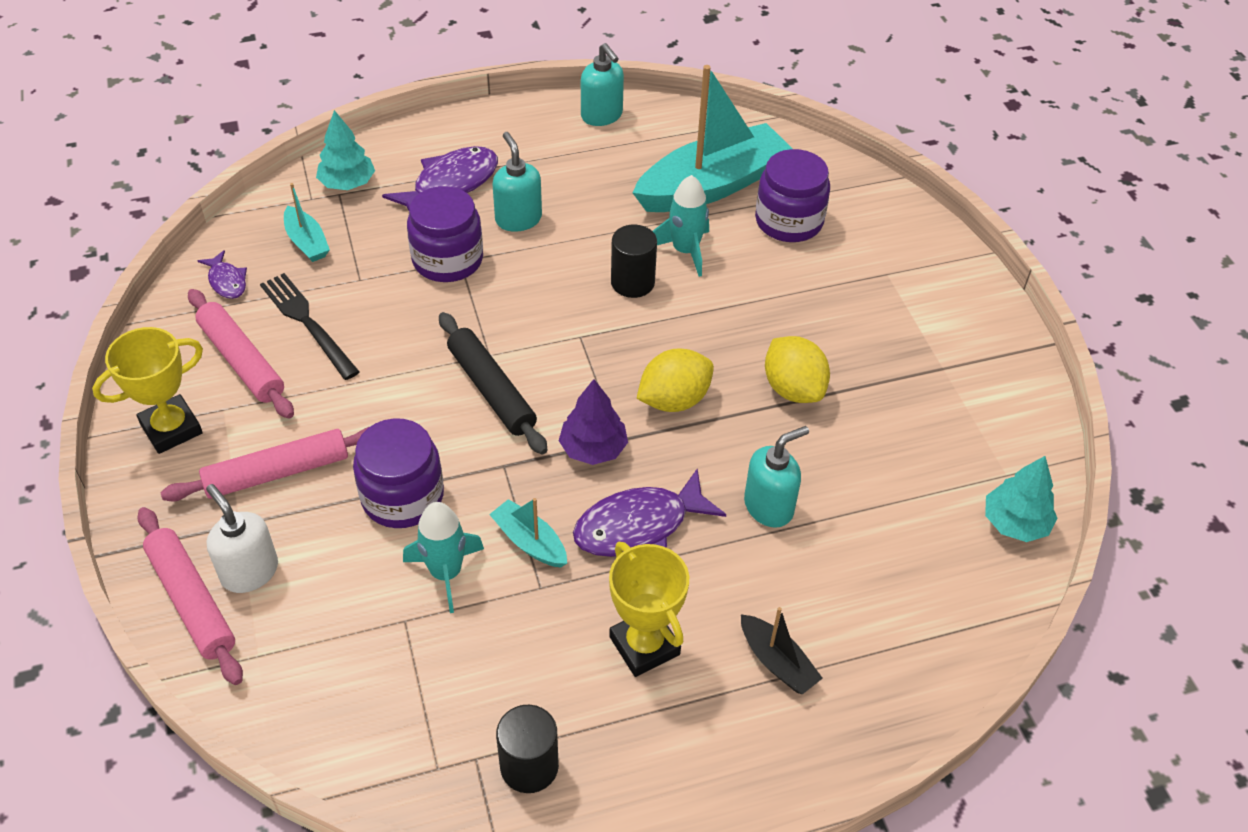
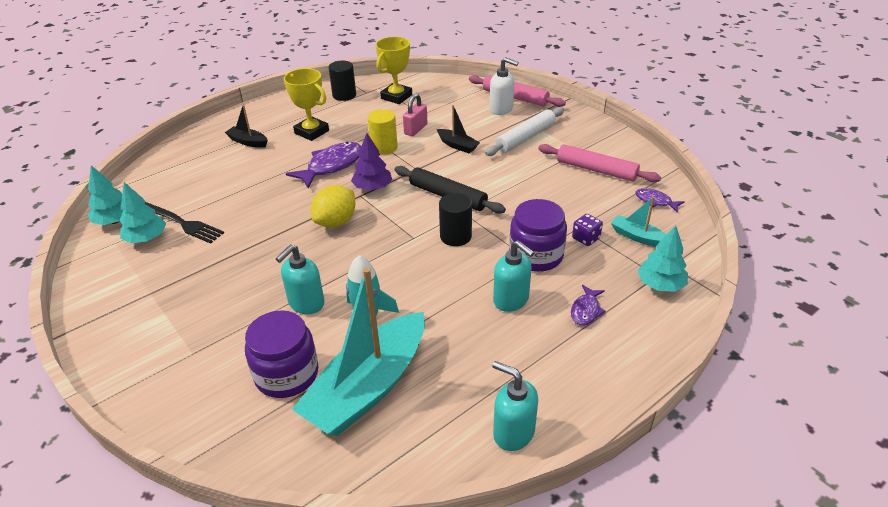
camera: 160 degrees right, 10 degrees down
(171, 429) = (594, 138): yellow trophy -> yellow trophy (396, 97)
(277, 472) = (525, 137): pink rolling pin -> white rolling pin
(307, 323) = (583, 196): black fork -> black fork (180, 222)
(369, 261) = (586, 238): none -> purple dice
(402, 497) = (457, 145): purple jar -> black boat
(446, 573) = (415, 129): turquoise rocket -> pink padlock
(450, 184) = (586, 310): purple fish -> purple fish, size x0.53
(529, 542) = (384, 147): turquoise boat -> yellow cylinder
(632, 282) = (396, 281): black cylinder -> black cylinder (455, 236)
(769, 507) = (263, 190): turquoise soap dispenser -> turquoise soap dispenser (306, 303)
(793, 389) = (259, 249): yellow lemon -> none
(958, 466) = (146, 238): none -> turquoise tree

